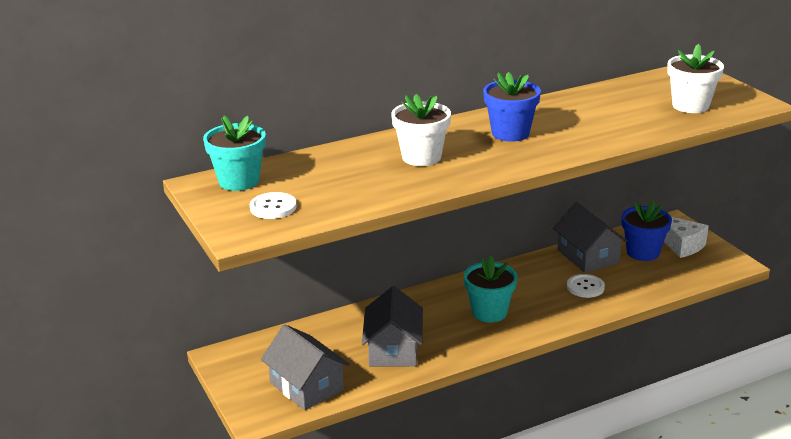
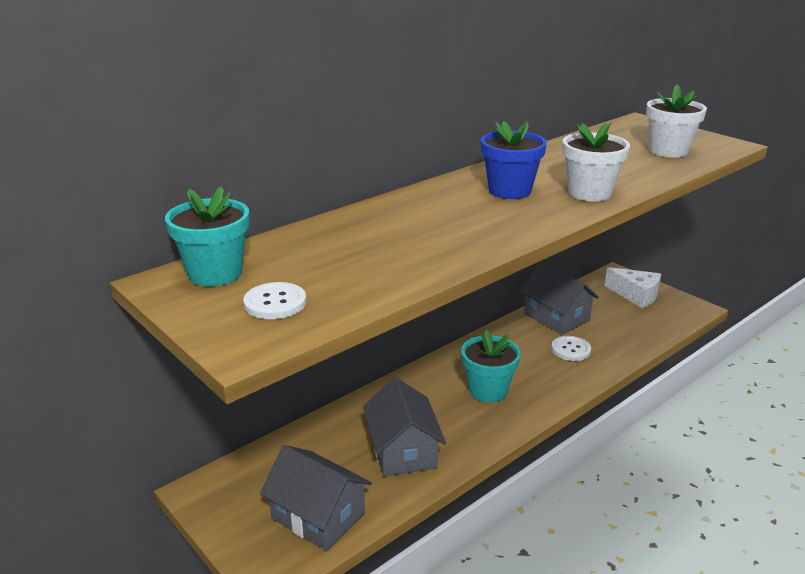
camera: 15 degrees left, 0 degrees up
(421, 157) = (428, 224): white flower pot -> white flower pot (589, 193)
(643, 252) = (605, 307): blue flower pot -> none

